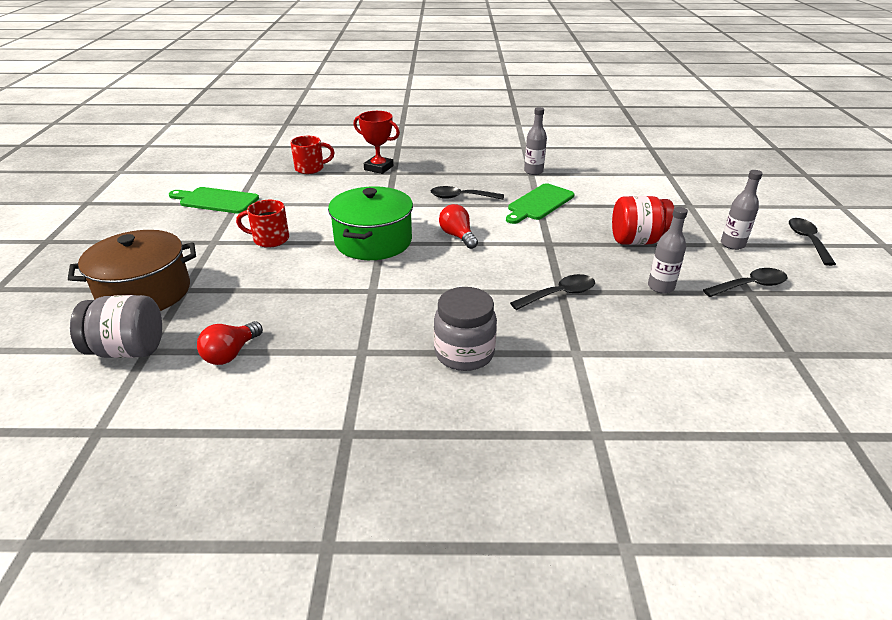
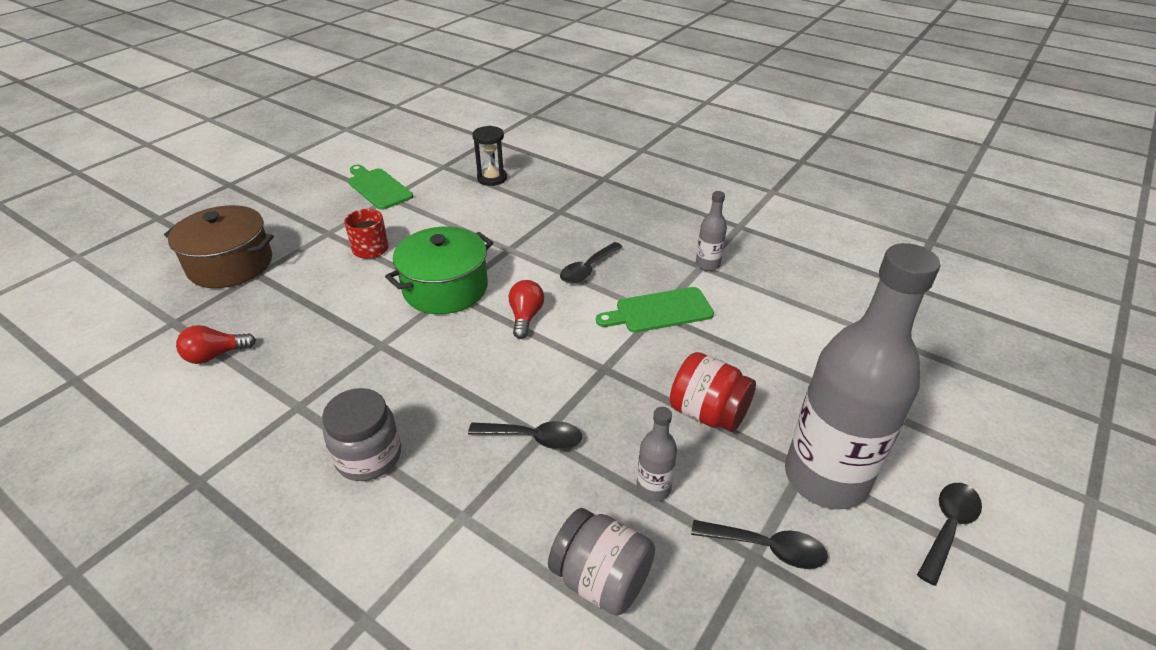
camera: 35 degrees right, 5 degrees up
(128, 350) = (164, 315): grey jar -> grey jar (601, 579)
(310, 168) = (492, 178): red mug -> black hourglass
(378, 168) = (553, 200): red trophy -> none
(461, 197) = (588, 269): black spoon -> black spoon turned 90 degrees counterclockwise
(732, 244) = (825, 478): grey bottle -> grey bottle, size x2.41

